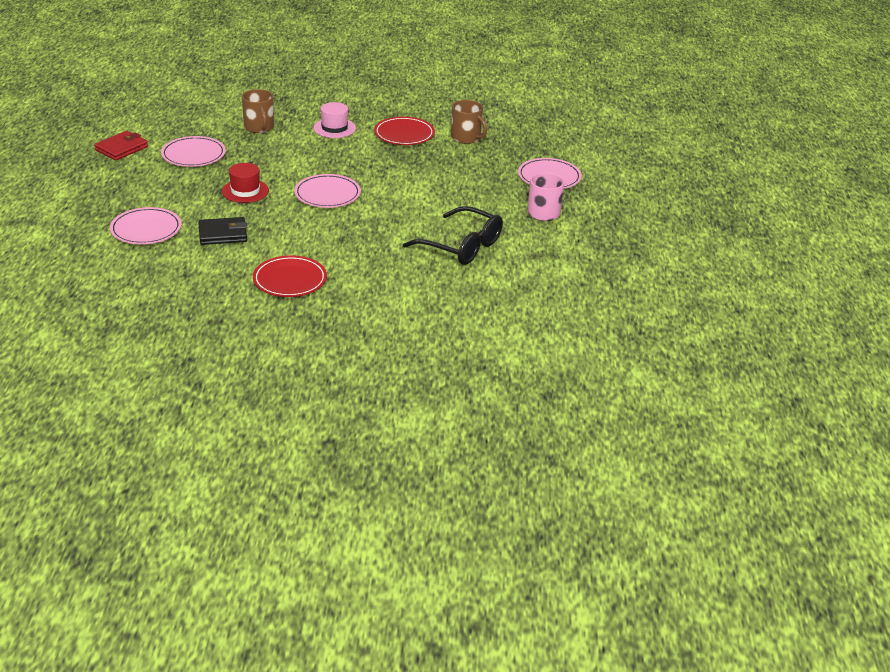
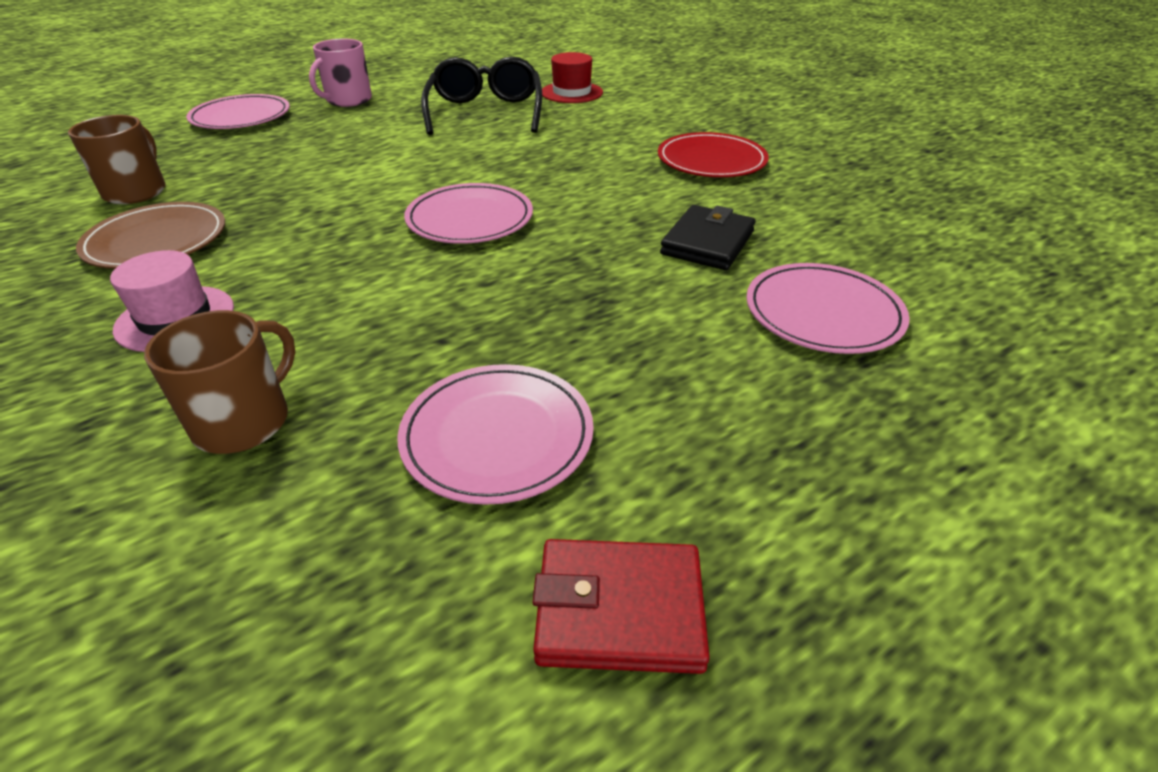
camera: 125 degrees left, 5 degrees up
(223, 234) = (707, 243): black wallet -> black wallet turned 75 degrees clockwise
(245, 191) = (560, 288): red hat -> red hat (572, 92)
(404, 134) = (157, 241): red plate -> brown plate

